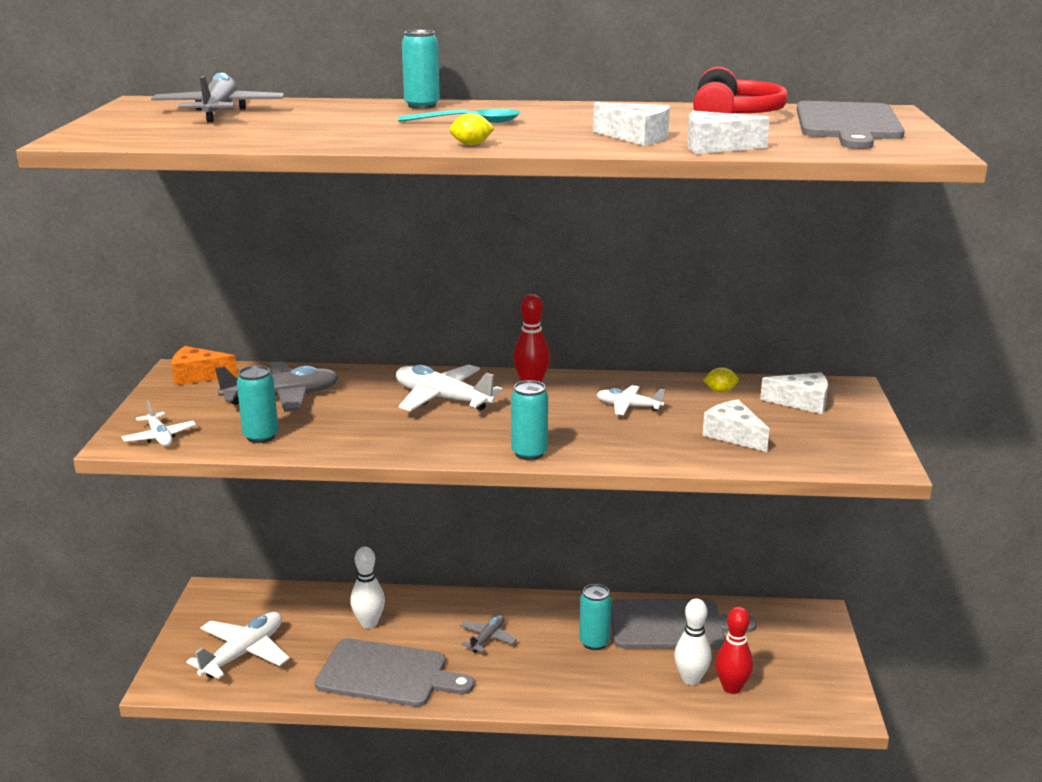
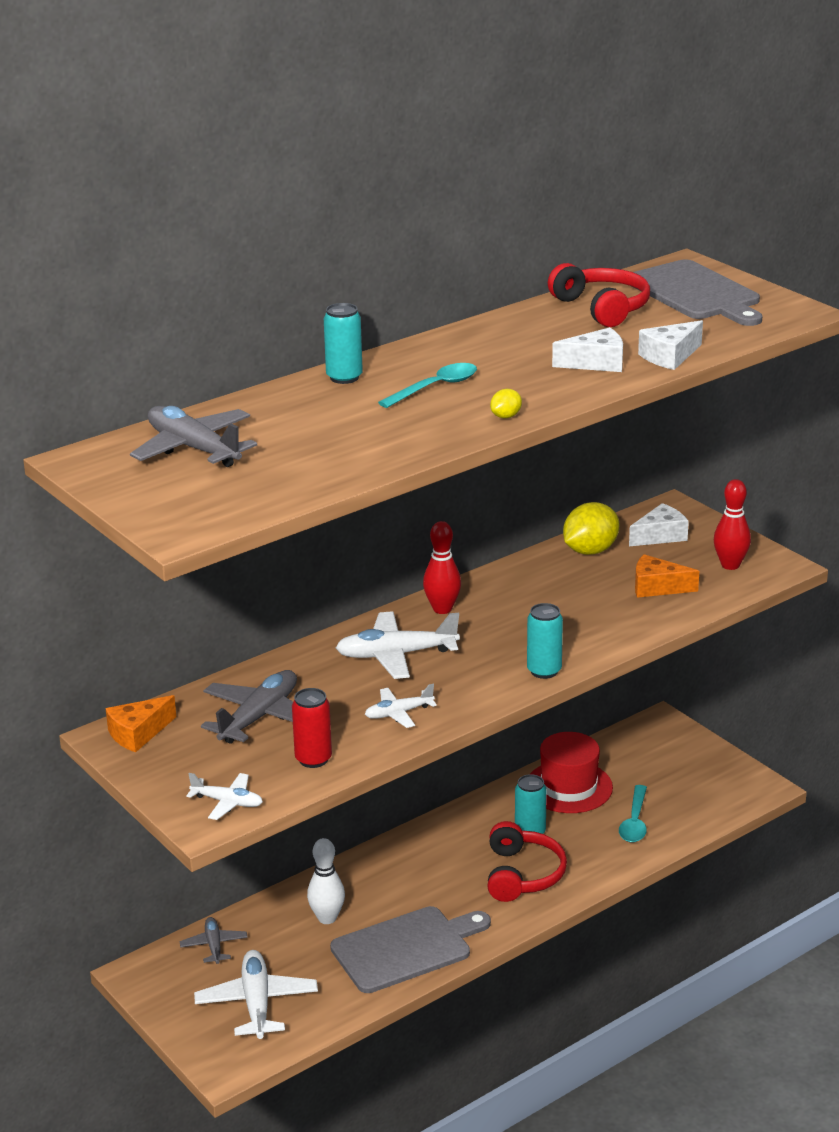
camera: 40 degrees left, 5 degrees up
(261, 436) = (313, 759): turquoise can -> red can
(487, 638) = (444, 875): grey plane -> grey plane (214, 945)
(545, 669) = (522, 874): none -> red headphones
(628, 406) = (547, 596): white plane -> white plane (398, 713)
(672, 625) = (568, 787): grey cutting board -> red hat
(691, 679) = (634, 822): white bowling pin -> turquoise spoon
(720, 391) = (590, 551): yellow lemon -> yellow lemon, size x2.12
(731, 688) = (670, 812): red bowling pin -> red bowling pin (730, 565)
(733, 435) = (657, 587): white cheese -> orange cheese

